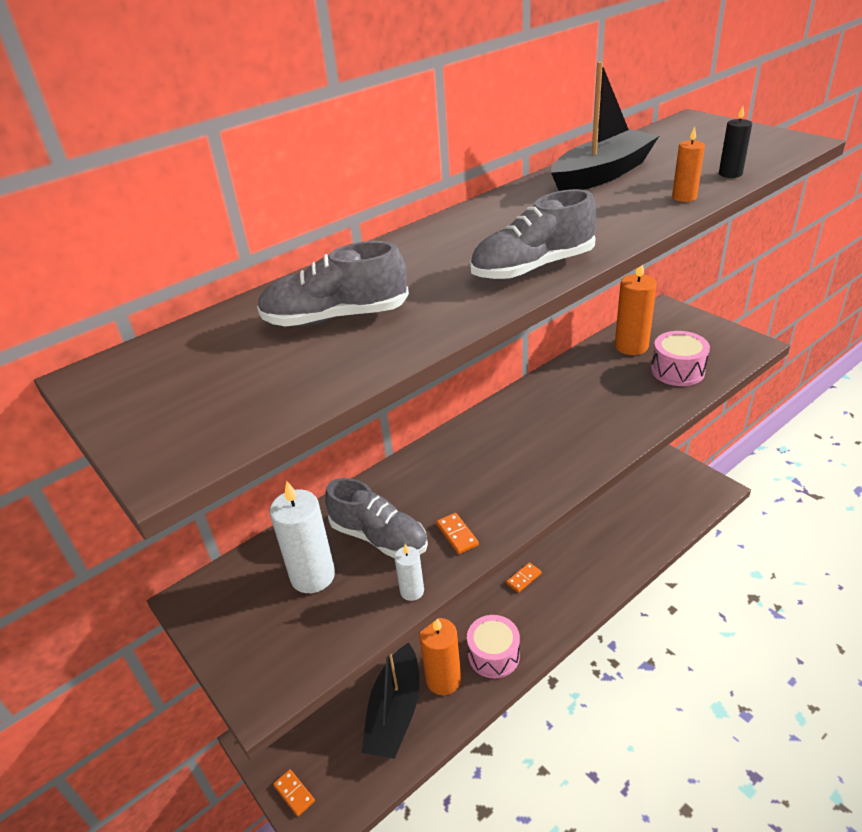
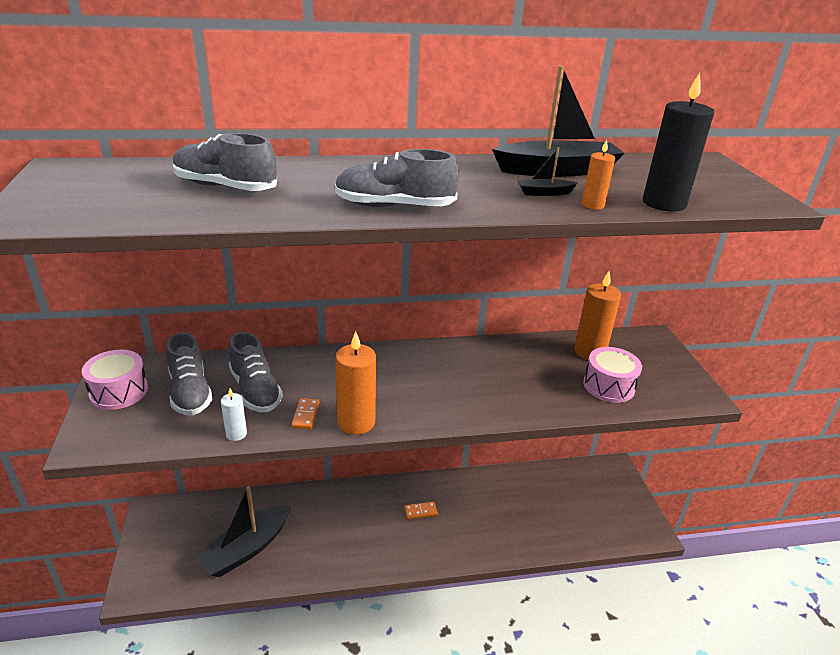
camera: 25 degrees right, 5 degrees down
(294, 793) = (140, 560): orange domino -> none
(313, 576) = (190, 392): white candle -> grey shoe
(443, 679) = (298, 547): orange candle -> orange candle (356, 422)
(493, 655) = (348, 552): pink drum -> pink drum (119, 391)
(629, 201) = (544, 193): none -> black boat
(730, 174) = (664, 203): black candle -> black candle, size x1.91

